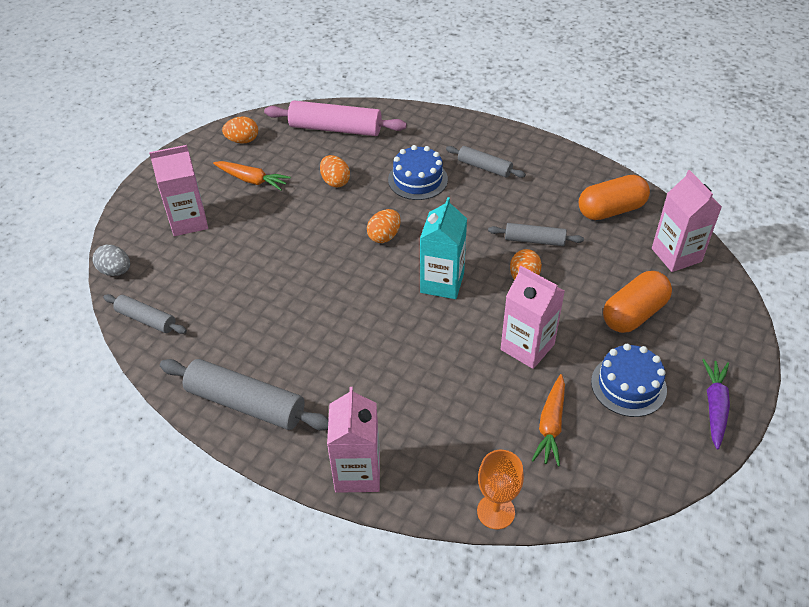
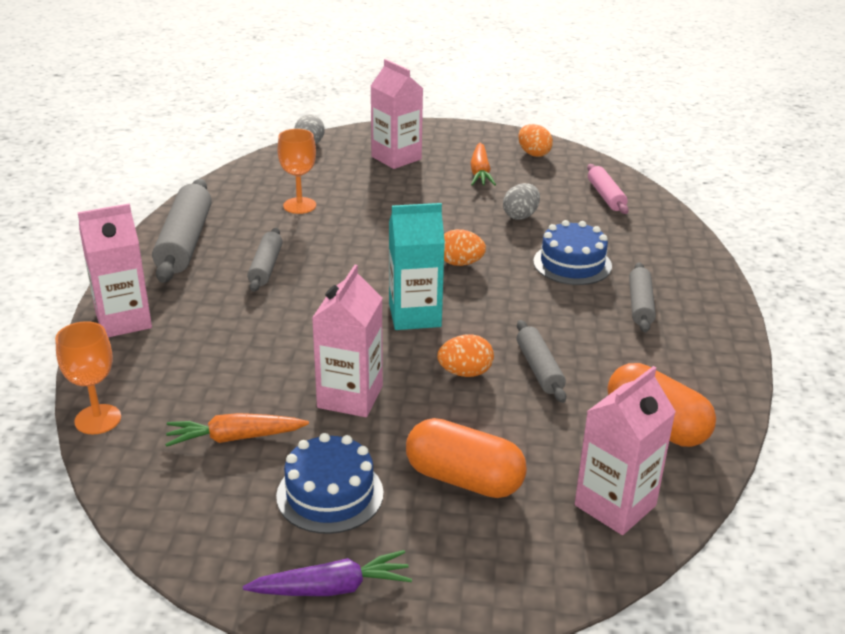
camera: 65 degrees right, 15 degrees down
(146, 319) = (260, 172): grey rolling pin -> grey rolling pin (266, 267)
(231, 307) = (299, 205): none -> orange goblet
(335, 129) = (605, 196): pink rolling pin -> pink rolling pin, size x0.57
(335, 181) = (520, 216): orange egg -> grey egg

